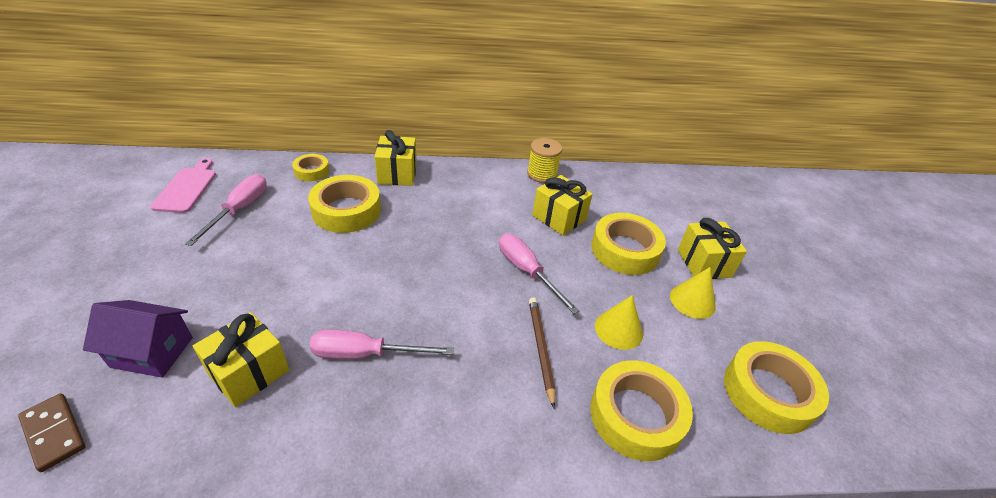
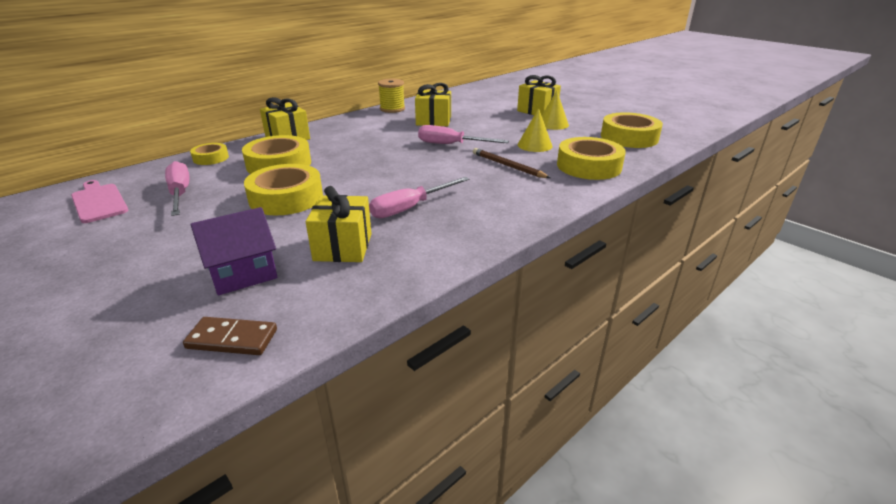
camera: 35 degrees left, 10 degrees down
(625, 250) = (491, 120): yellow tape -> yellow tape (286, 198)

